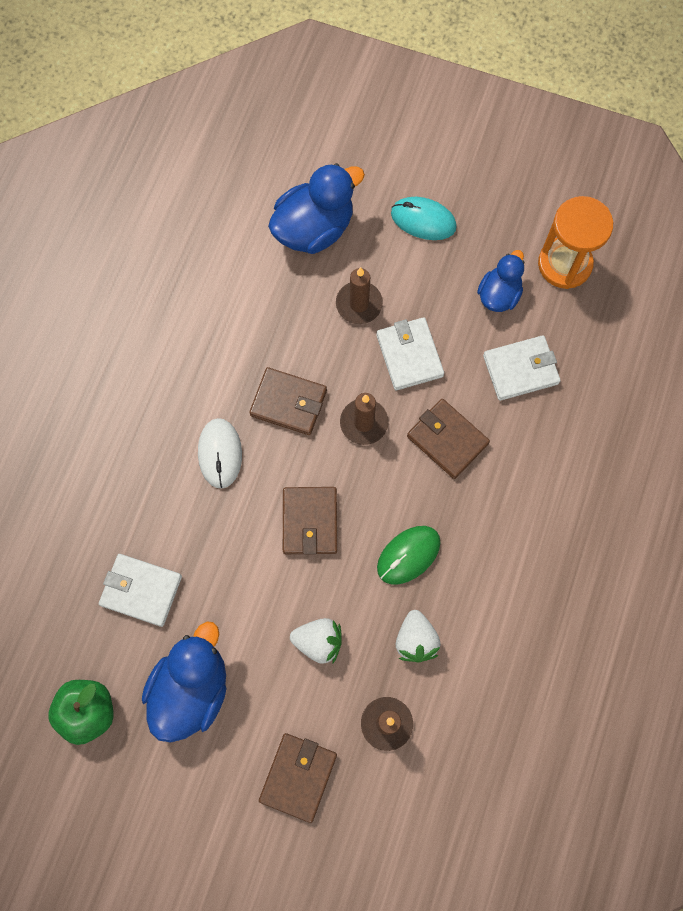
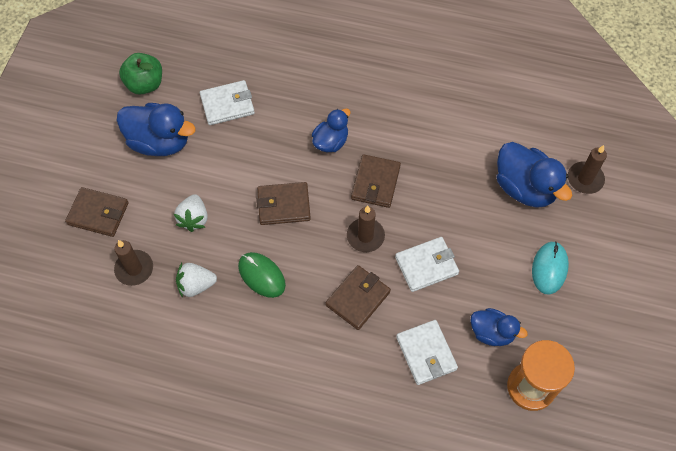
camera: 85 degrees right, 10 degrees down
(141, 590) = (227, 104): white wallet -> white wallet turned 60 degrees clockwise
(220, 454) = (331, 142): white mouse -> blue duck
(359, 304) = (465, 225): brown candle -> brown candle (585, 179)

